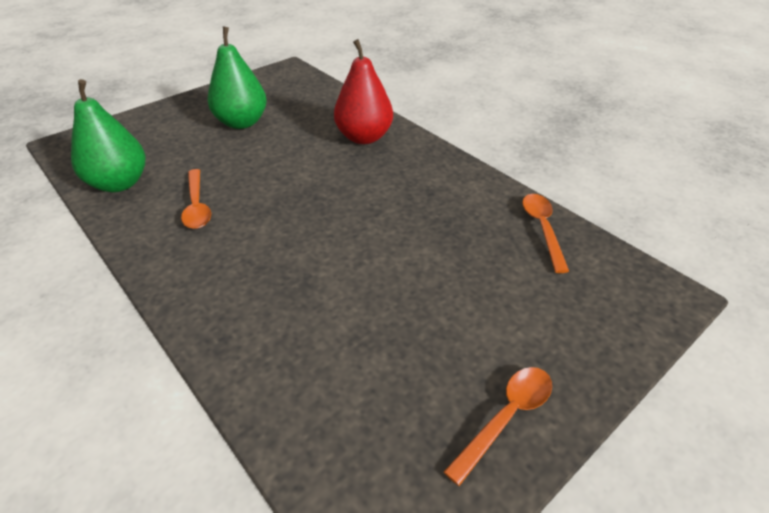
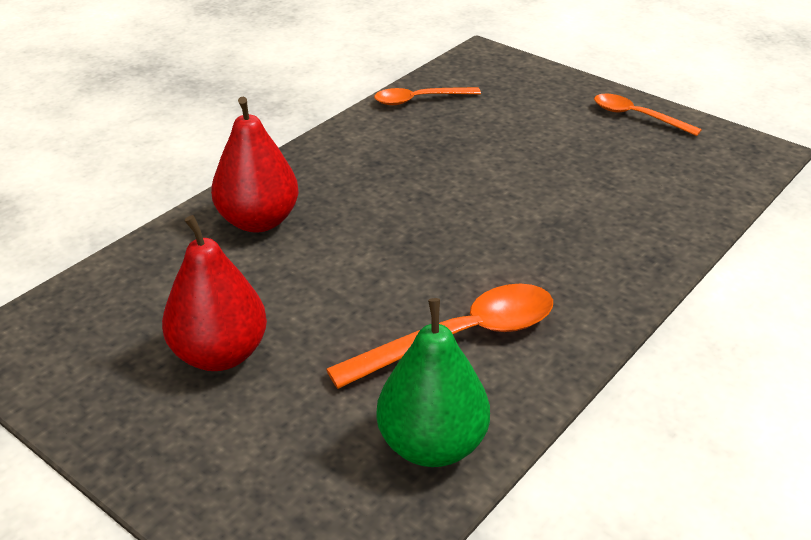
camera: 100 degrees left, 5 degrees down
(197, 206) = (460, 338): orange spoon -> orange spoon, size x1.62
(242, 122) = (220, 354): green pear -> red pear

